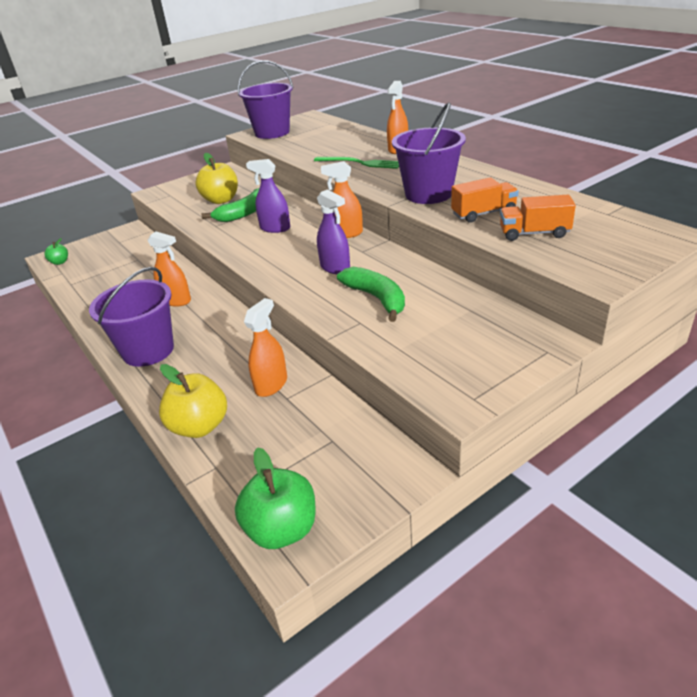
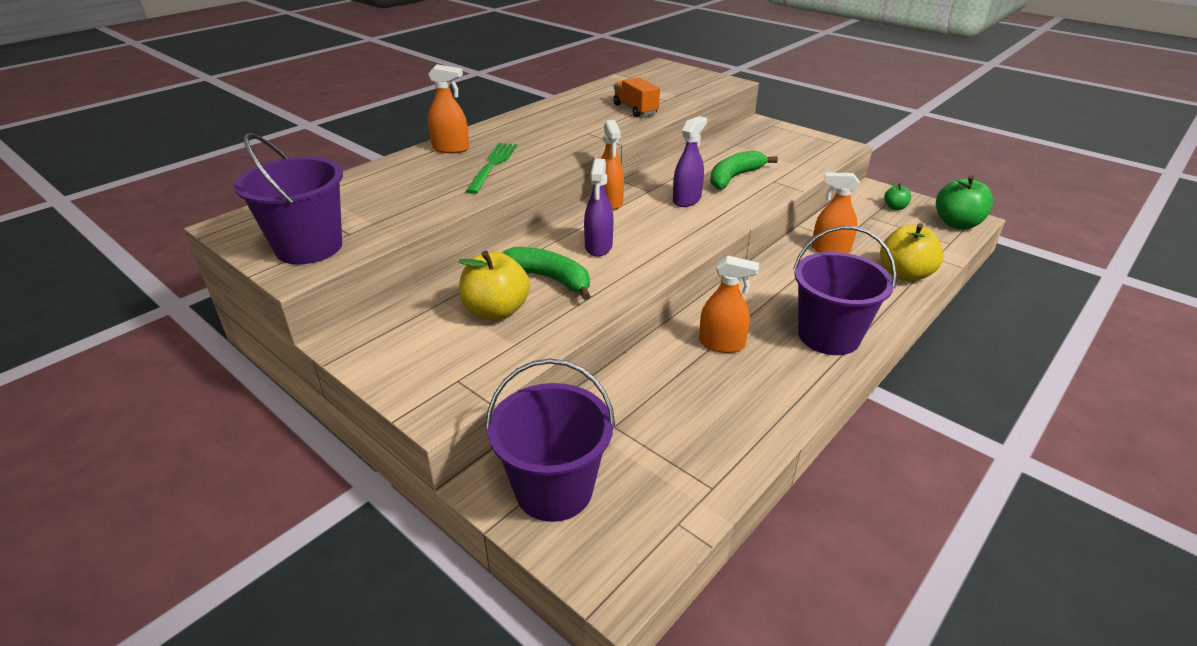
camera: 105 degrees left, 0 degrees up
(60, 262) = (638, 549): green apple -> green apple (895, 207)
(176, 300) = (721, 344): orange spray bottle -> orange spray bottle turned 90 degrees clockwise
(428, 194) = (592, 129): purple bucket -> purple bucket (554, 490)
(534, 233) = (669, 95): orange truck -> none

